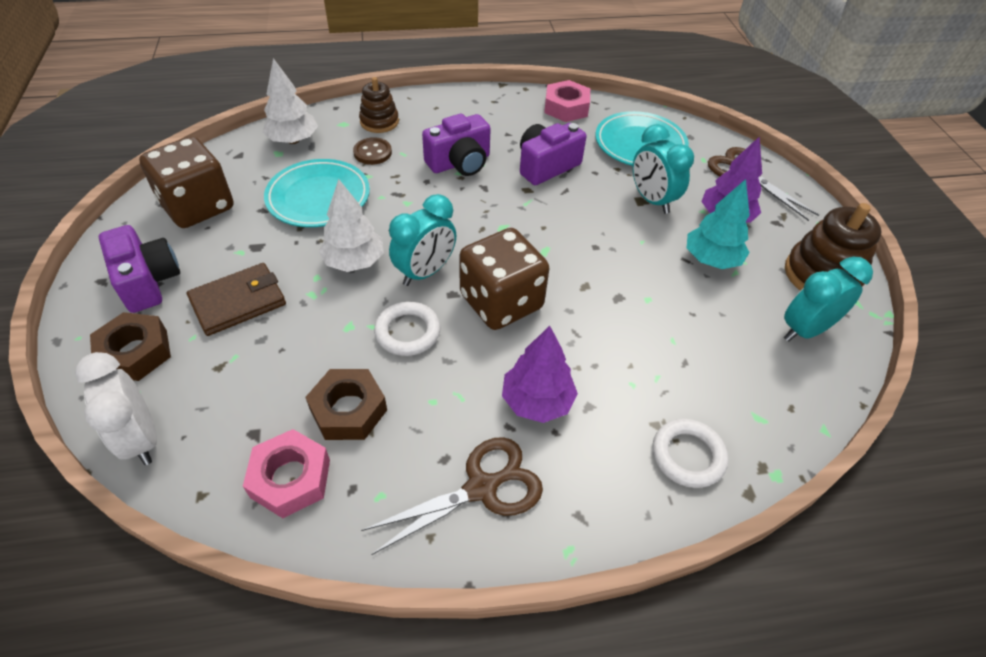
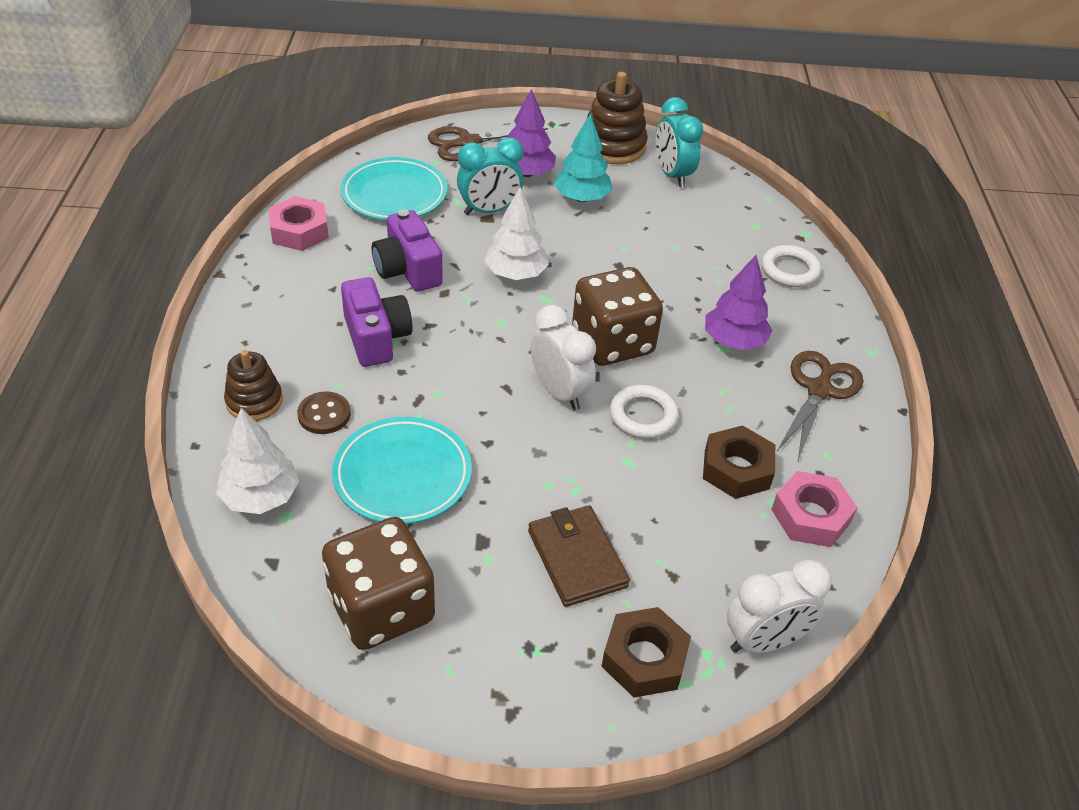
camera: 80 degrees left, 5 degrees down
(148, 281) = (523, 656): purple camera -> none
(354, 261) = (530, 449): white tree -> white tree (516, 274)
(425, 272) = (559, 392): turquoise clock -> white clock
(481, 488) = (819, 390): brown scissors -> brown scissors turned 45 degrees clockwise

